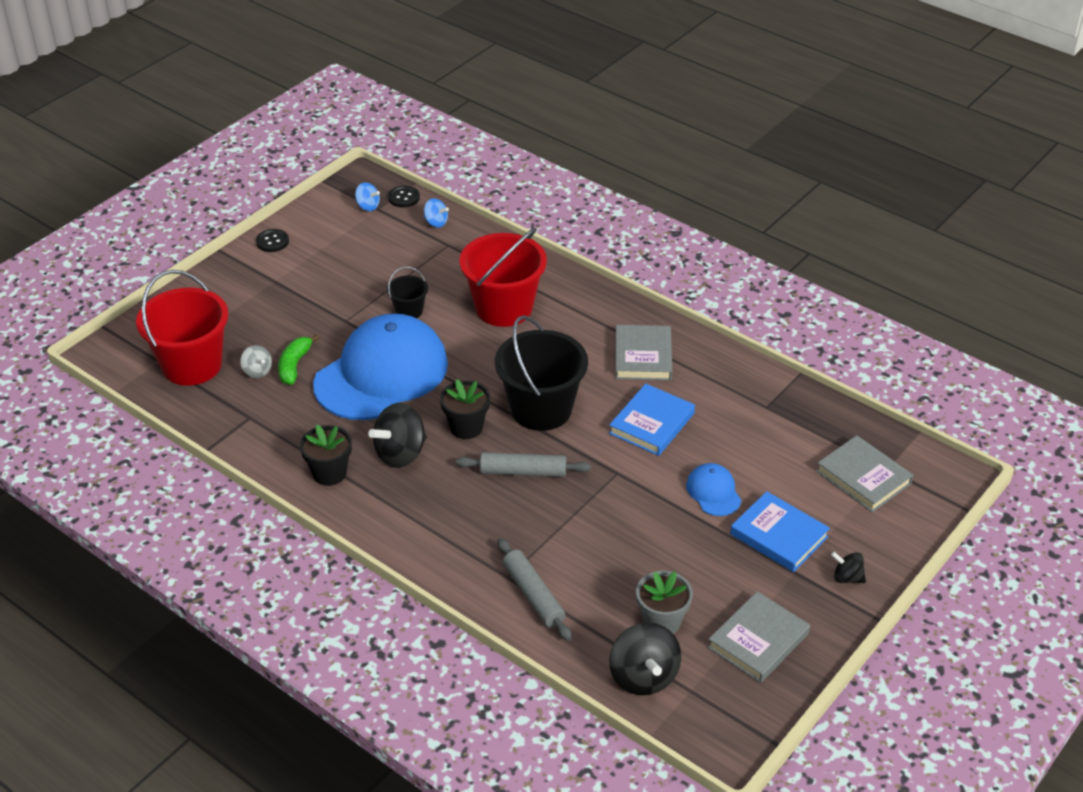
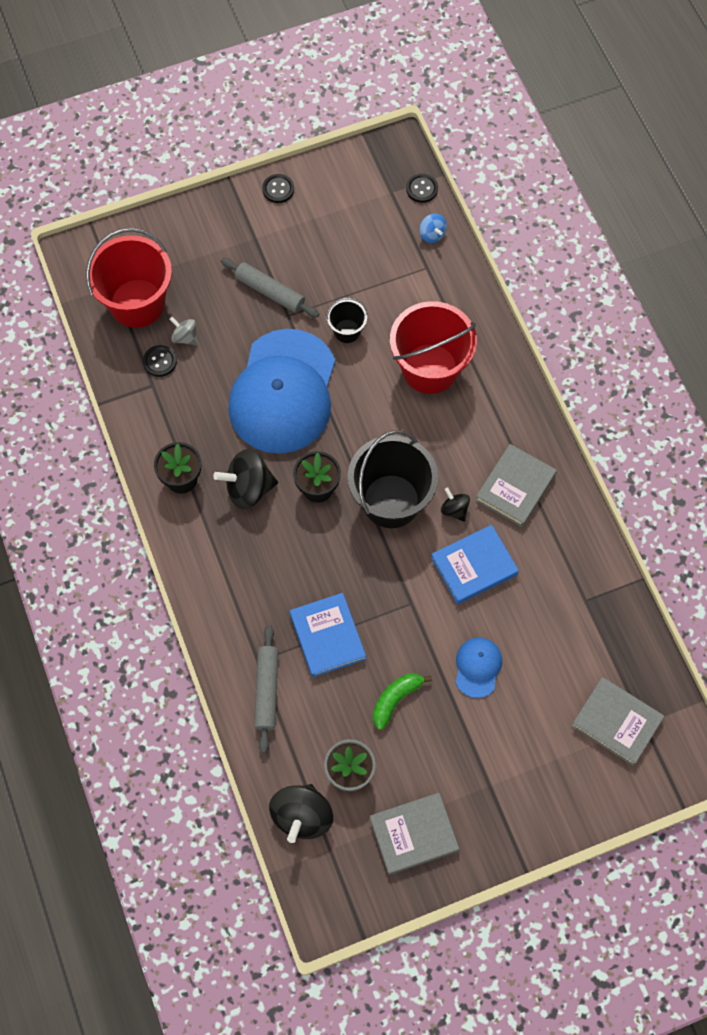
camera: 30 degrees right, 25 degrees up
(245, 397) = (160, 361): none -> black button
(257, 371) = (185, 337): grey spinning top -> grey spinning top turned 135 degrees clockwise
(294, 365) = (218, 346): green banana -> green banana (396, 699)
(368, 206) = (384, 185): blue spinning top -> none
(381, 374) = (283, 392): blue cap -> blue cap turned 120 degrees clockwise
(523, 472) = (335, 561): grey rolling pin -> grey rolling pin (270, 292)
(779, 535) = (501, 742): blue book -> blue book (327, 636)
(847, 578) = (528, 815): black spinning top -> black spinning top (454, 510)
(863, 477) = (616, 722): grey book -> grey book turned 45 degrees counterclockwise

